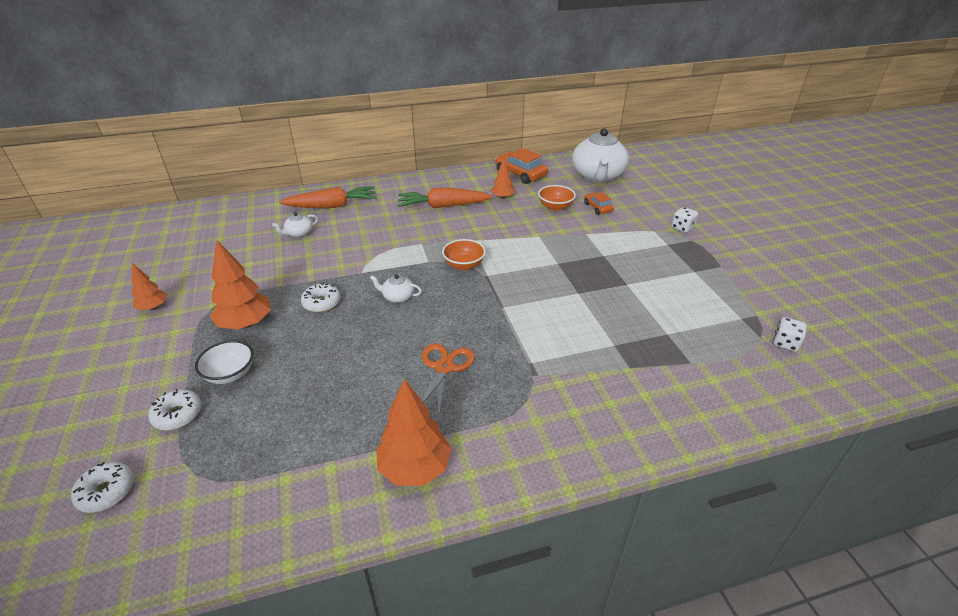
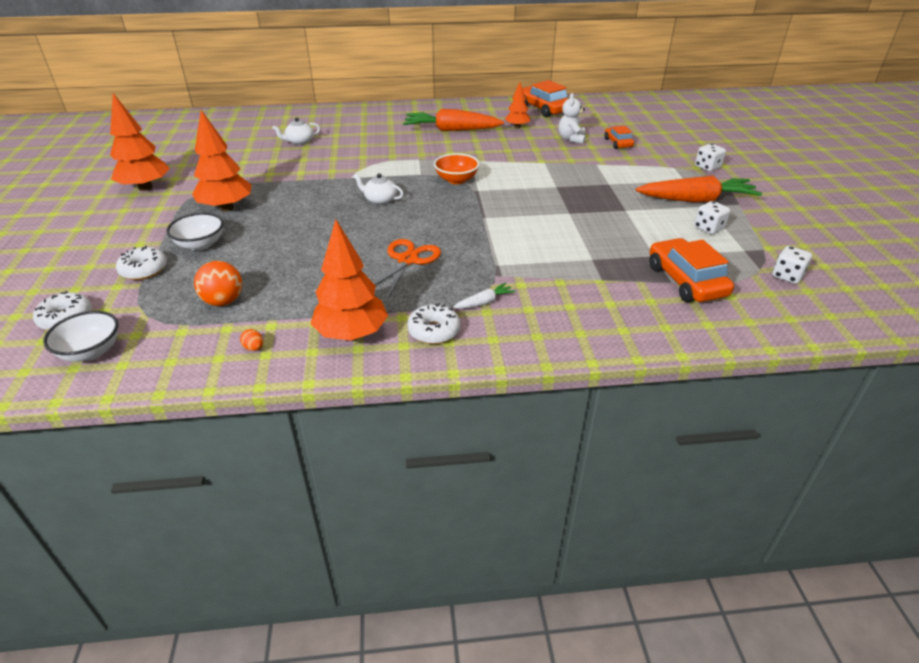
camera: 10 degrees right, 0 degrees up
(146, 533) = (91, 352): none -> white bowl
(153, 307) = (145, 188): orange tree -> orange tree, size x1.76
(273, 444) = (223, 301): none -> orange ball
(320, 501) = (254, 348): none -> orange egg
(322, 303) = (304, 198): white donut -> white donut (434, 331)
(332, 206) = (339, 122): orange carrot -> orange carrot (696, 200)
(531, 410) = (484, 302): none -> white carrot
(555, 207) = (571, 139): orange bowl -> white teddy bear
(598, 176) = (628, 116): white teapot -> none
(703, 360) = (686, 281): none -> orange car
(704, 297) = (708, 228): none -> white dice

